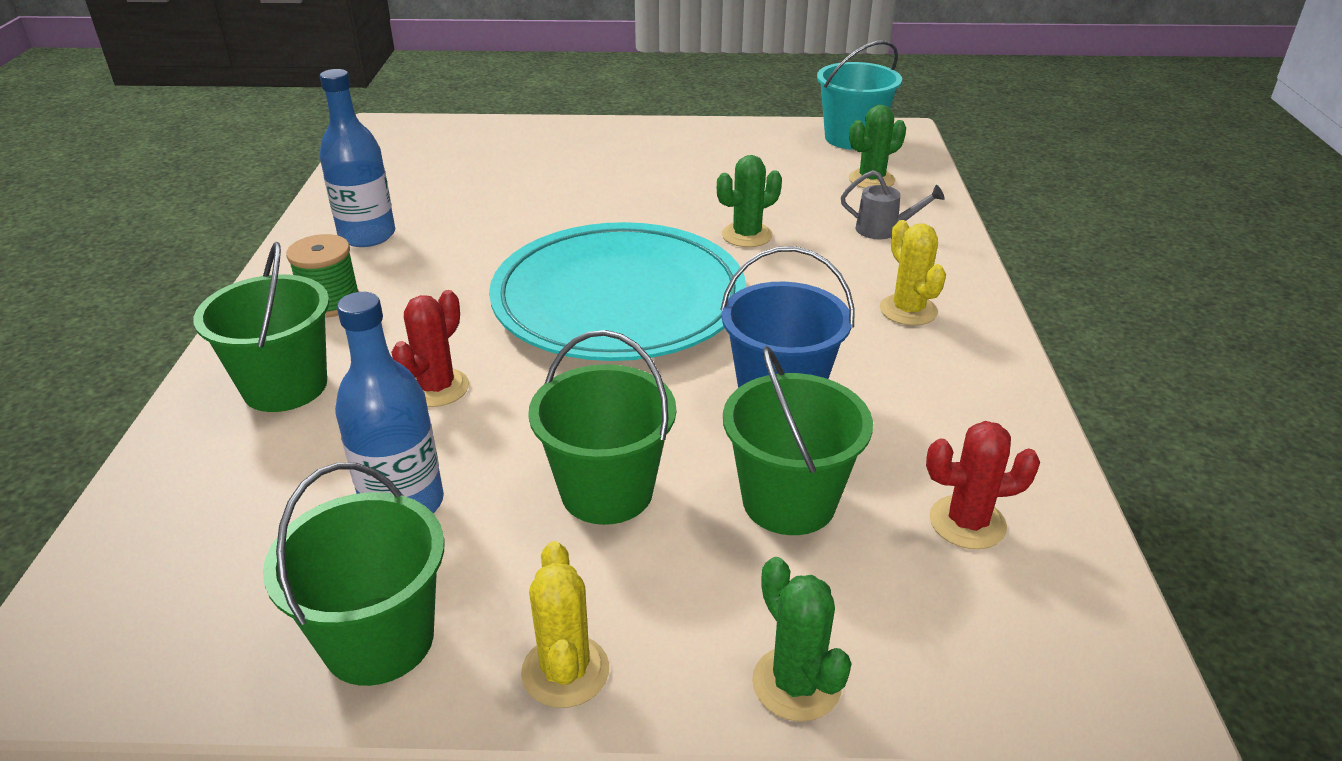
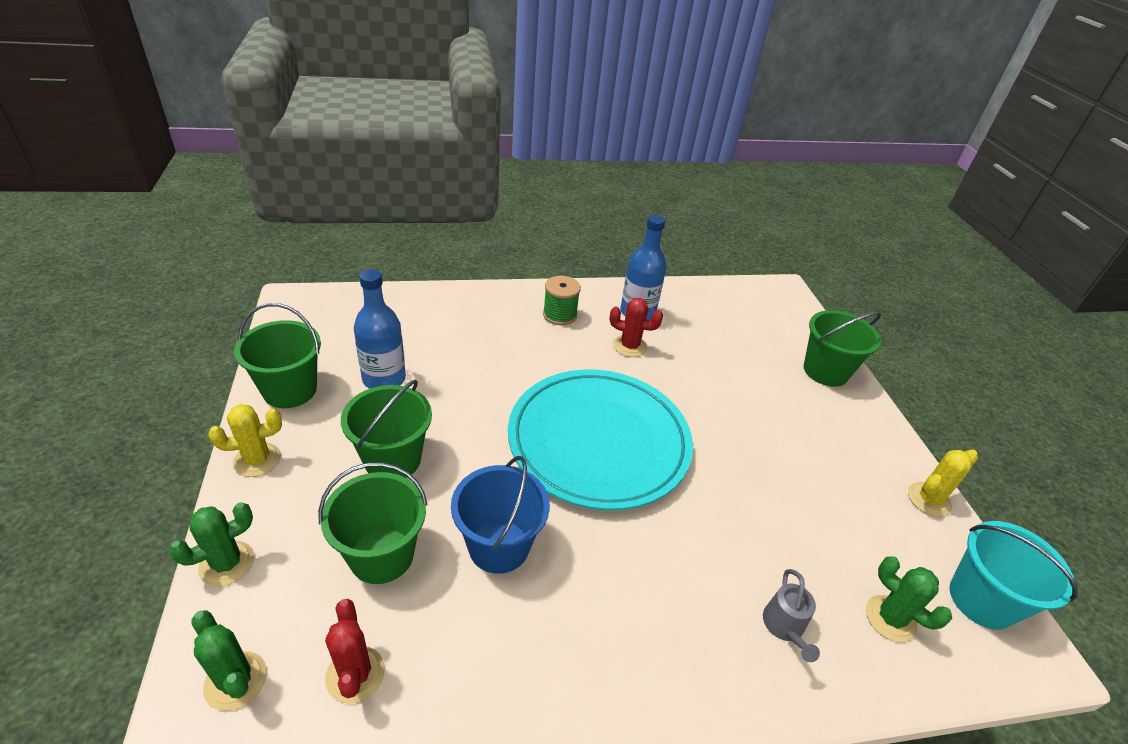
camera: 75 degrees right, 5 degrees up
(285, 386) = (477, 317): green bucket -> green bucket (825, 371)
(437, 388) = (483, 372): red cactus -> red cactus (629, 346)
(747, 235) = (724, 513): green cactus -> green cactus (236, 681)
(908, 310) = (641, 645): yellow cactus -> yellow cactus (928, 499)

